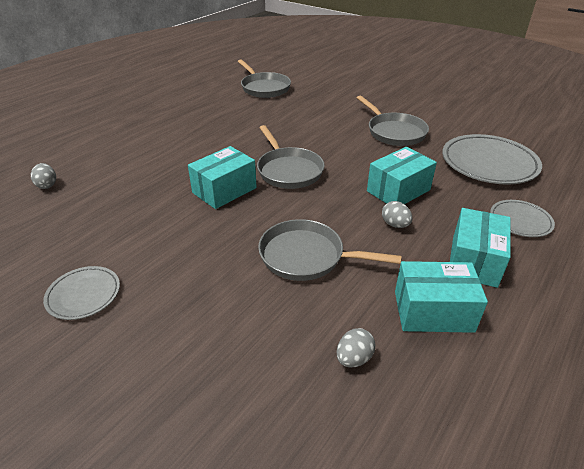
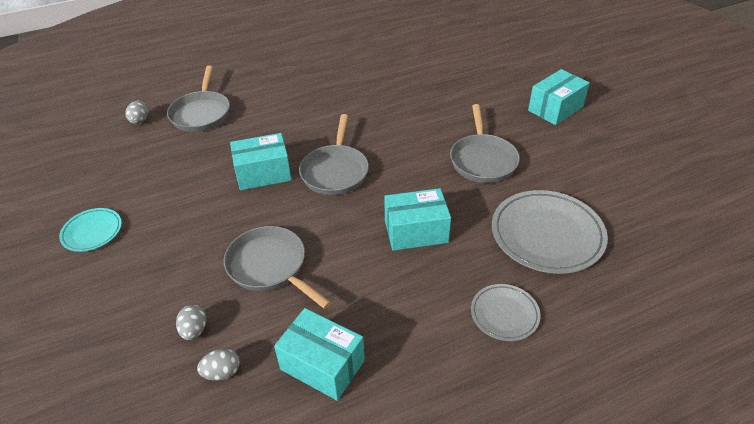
camera: 30 degrees right, 5 degrees up
(84, 295) = (92, 232): grey plate -> turquoise plate
(264, 88) = (401, 62): grey pan -> grey pan (201, 113)
(395, 224) = (375, 267): grey egg -> grey egg (194, 330)
(474, 261) = (410, 335): turquoise box -> turquoise box (555, 108)

